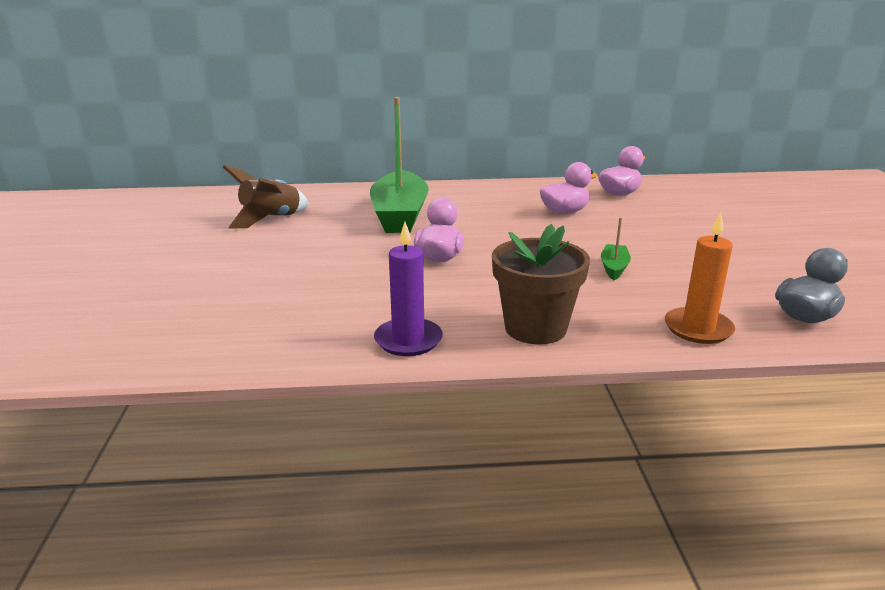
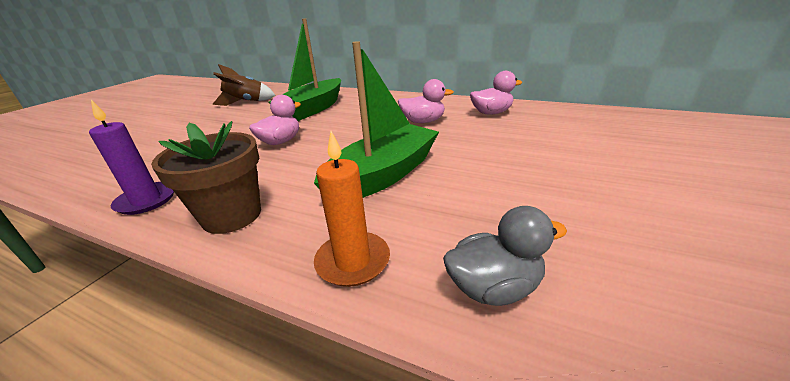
camera: 30 degrees right, 5 degrees up
(614, 268) = (383, 175): green boat -> green boat, size x2.39

